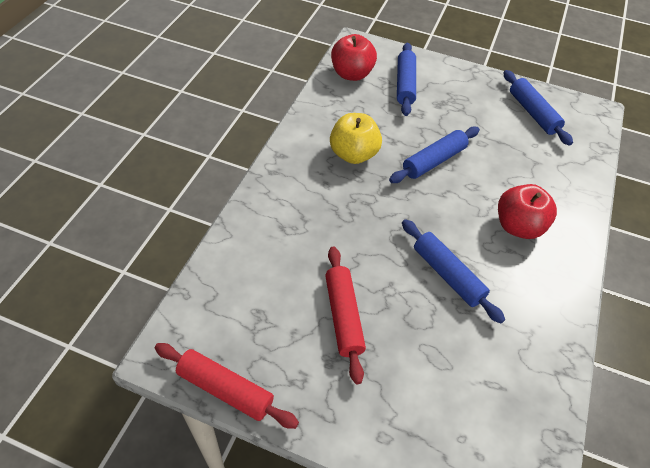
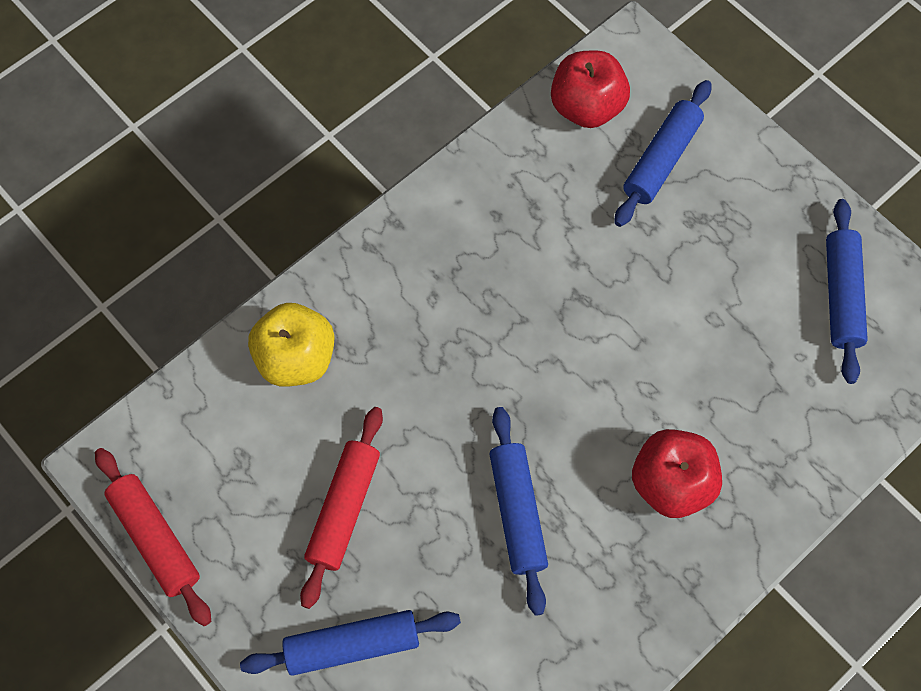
camera: 30 degrees right, 15 degrees up
(353, 154) = (501, 262): yellow apple -> yellow apple (296, 358)
(433, 161) = (616, 321): blue rolling pin -> blue rolling pin (352, 644)

